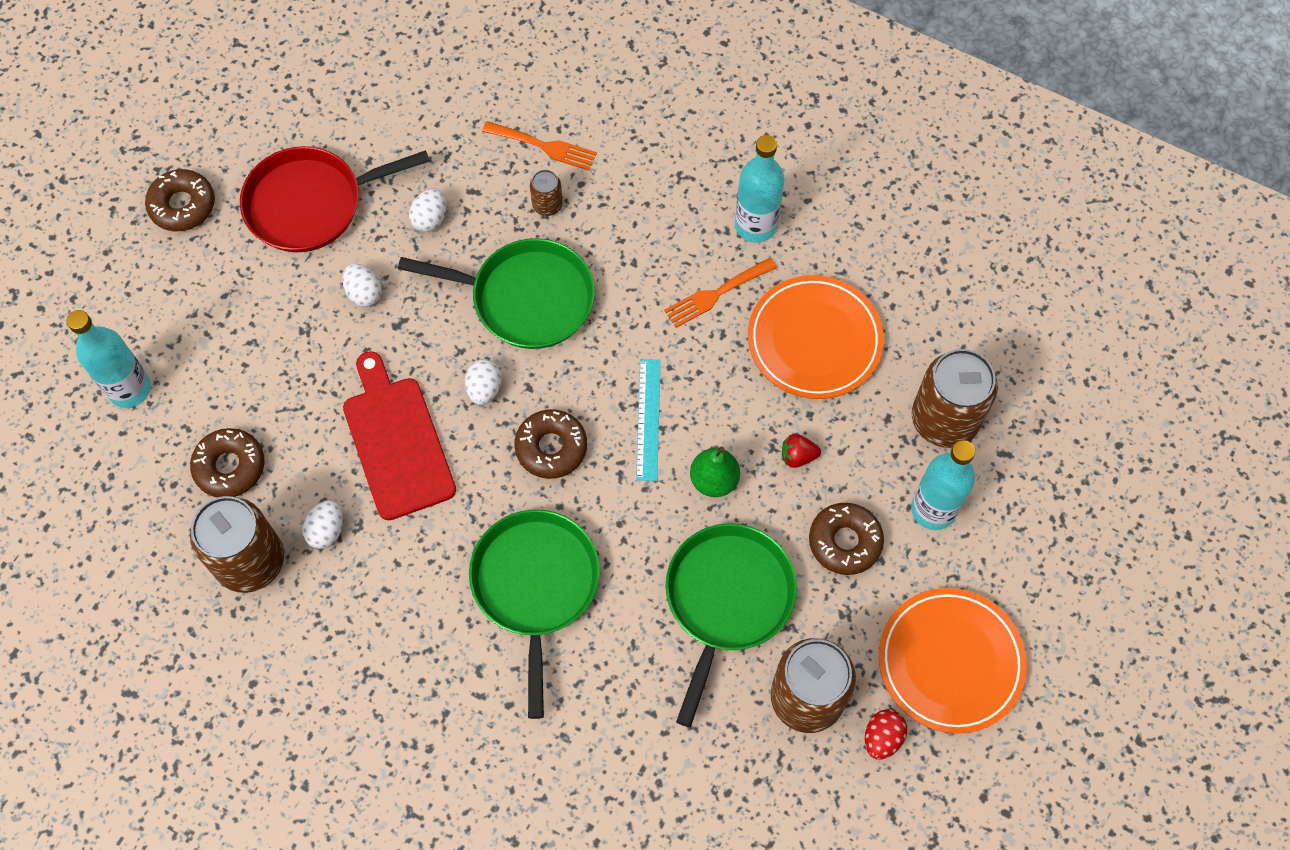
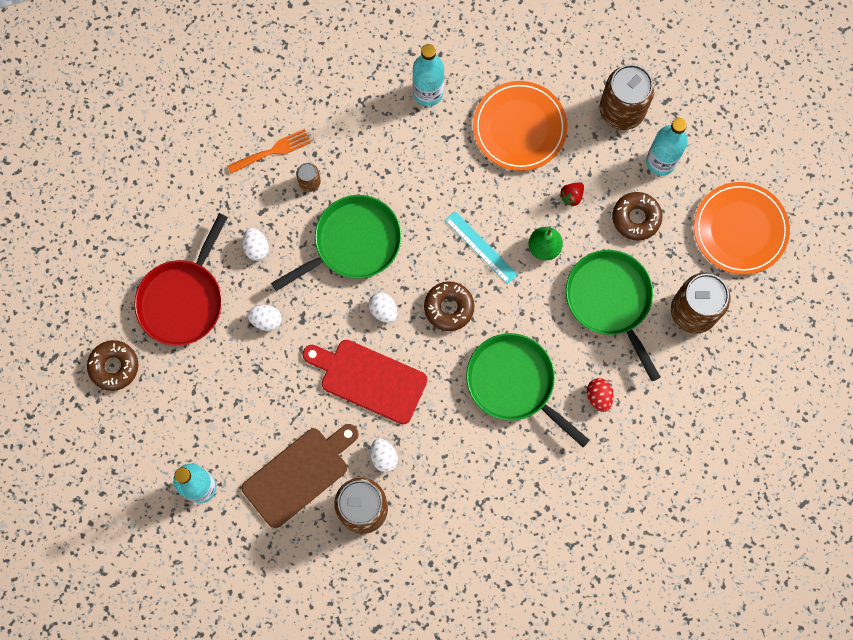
camera: 45 degrees left, 10 degrees up
(230, 467) = (299, 474): brown donut -> brown cutting board
(716, 294) = (446, 149): orange fork -> none
(882, 738) = (745, 296): red egg -> red egg (598, 396)

